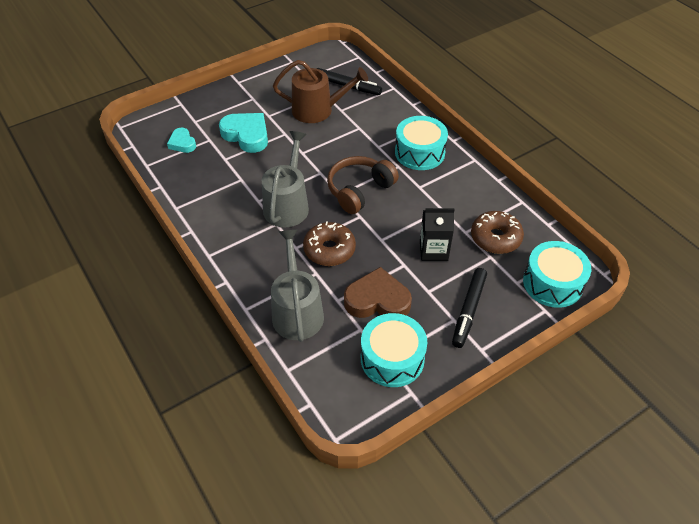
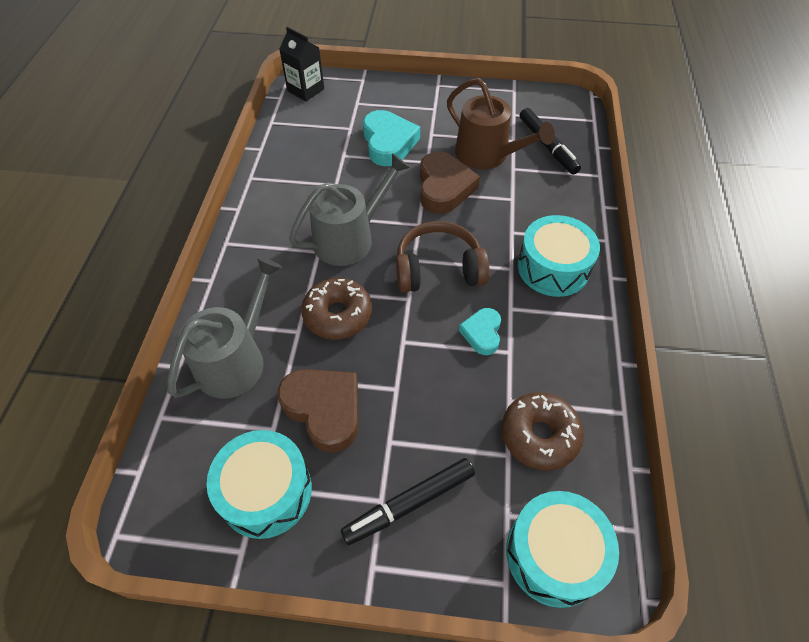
camera: 40 degrees right, 5 degrees up
(182, 143) = (323, 118): turquoise heart -> turquoise heart (482, 333)
(312, 143) = (444, 187): none -> brown heart
(433, 250) = (447, 396): black carton -> black carton (305, 90)

